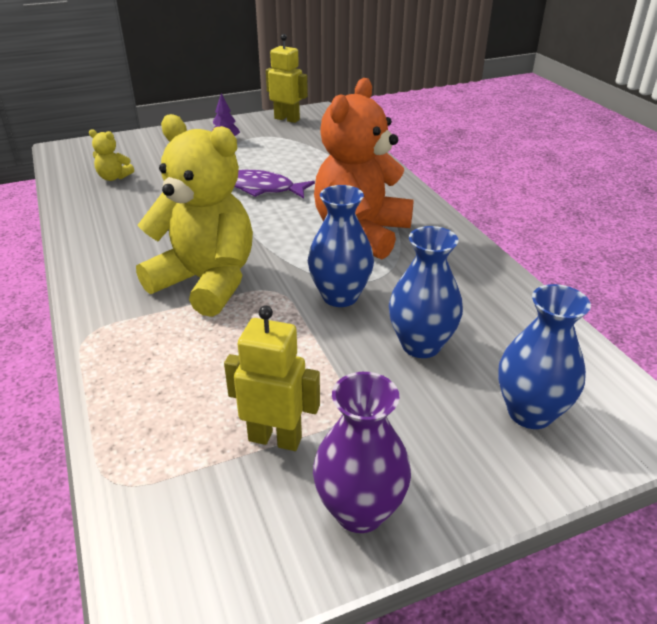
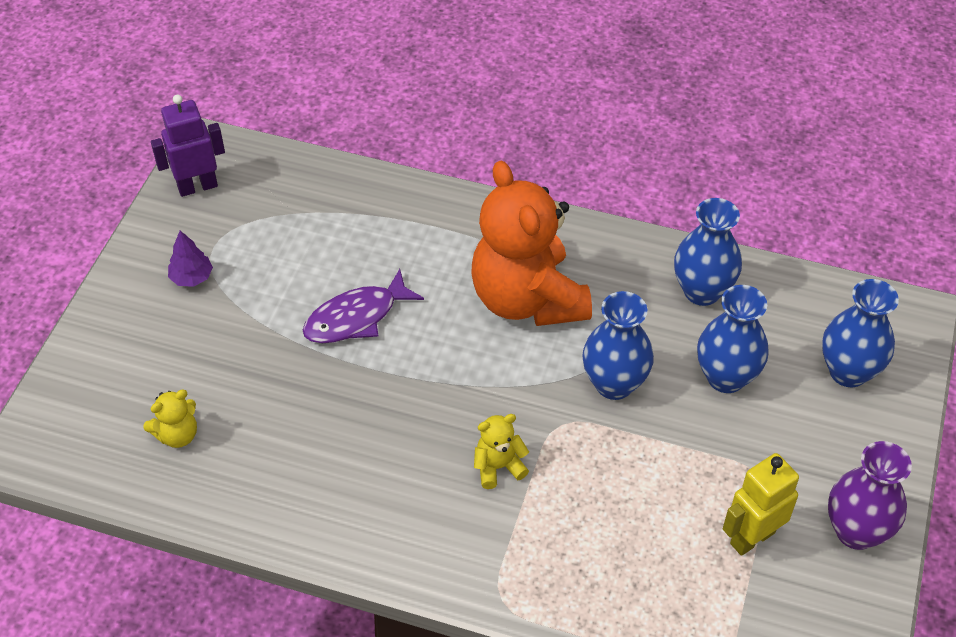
camera: 50 degrees left, 15 degrees up
(206, 282) = (498, 467): yellow teddy bear -> yellow teddy bear, size x0.41
(287, 119) = (197, 186): yellow robot -> purple robot
(482, 296) = (702, 291): none -> blue vase

